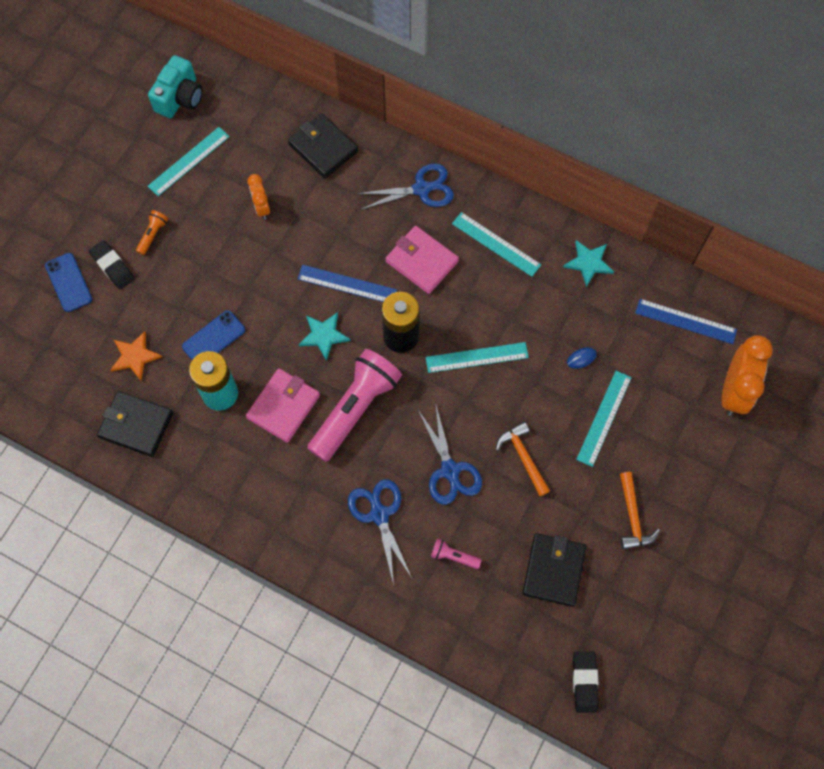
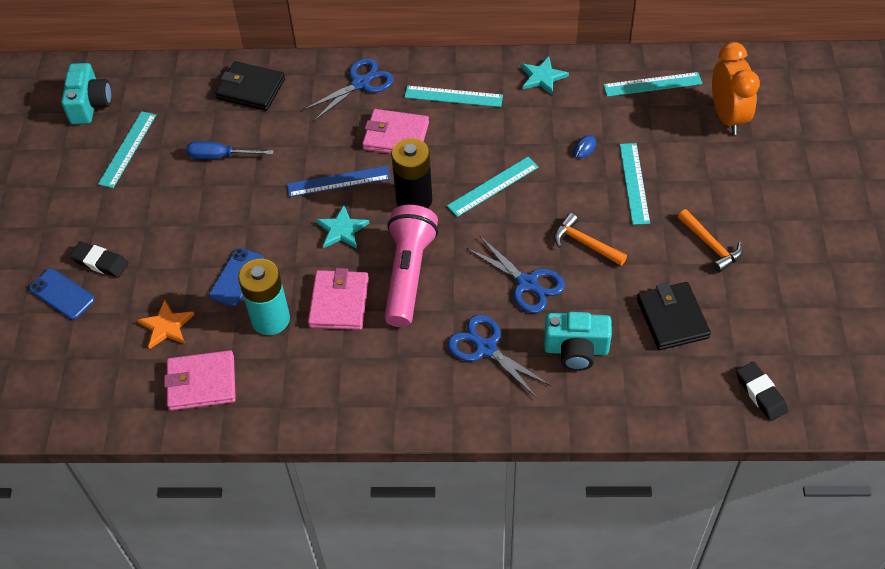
camera: 25 degrees left, 15 degrees down
(136, 425) = (201, 383): black wallet -> pink wallet
(152, 235) = (126, 220): orange flashlight -> none
(261, 207) = (220, 156): orange clock -> blue screwdriver
(453, 556) = (576, 350): pink flashlight -> turquoise camera
(685, 321) = (652, 84): blue ruler -> turquoise ruler

